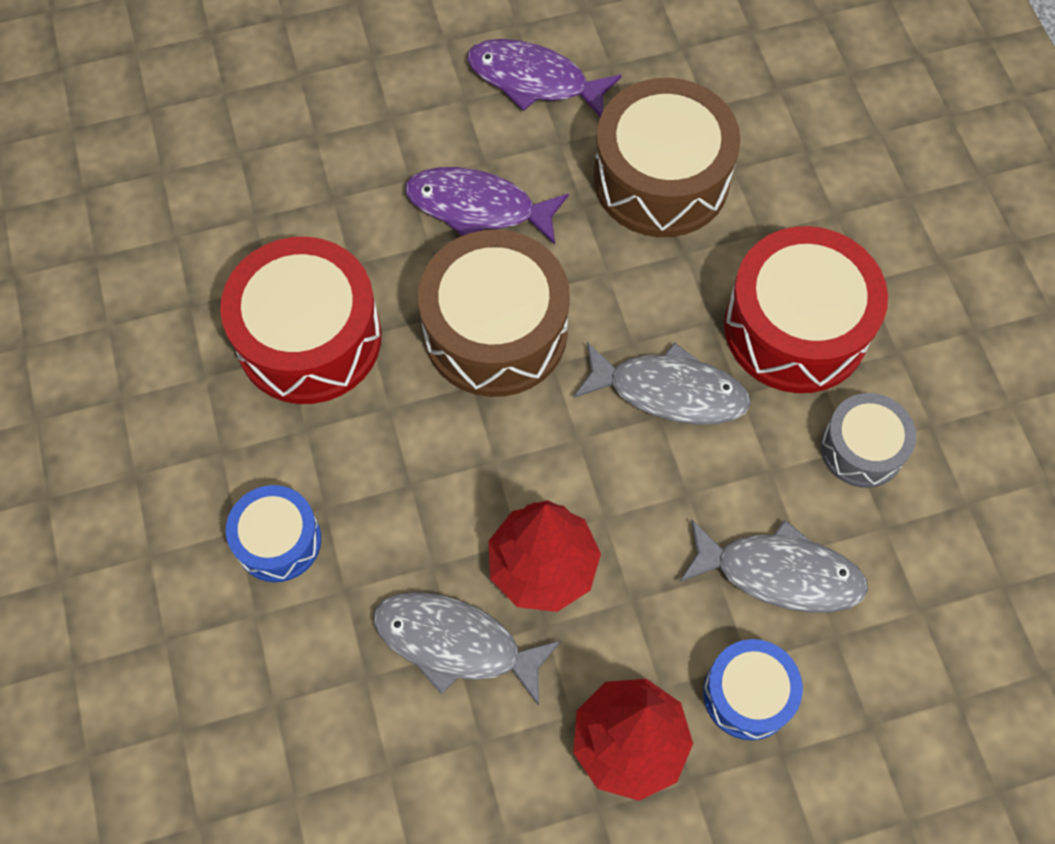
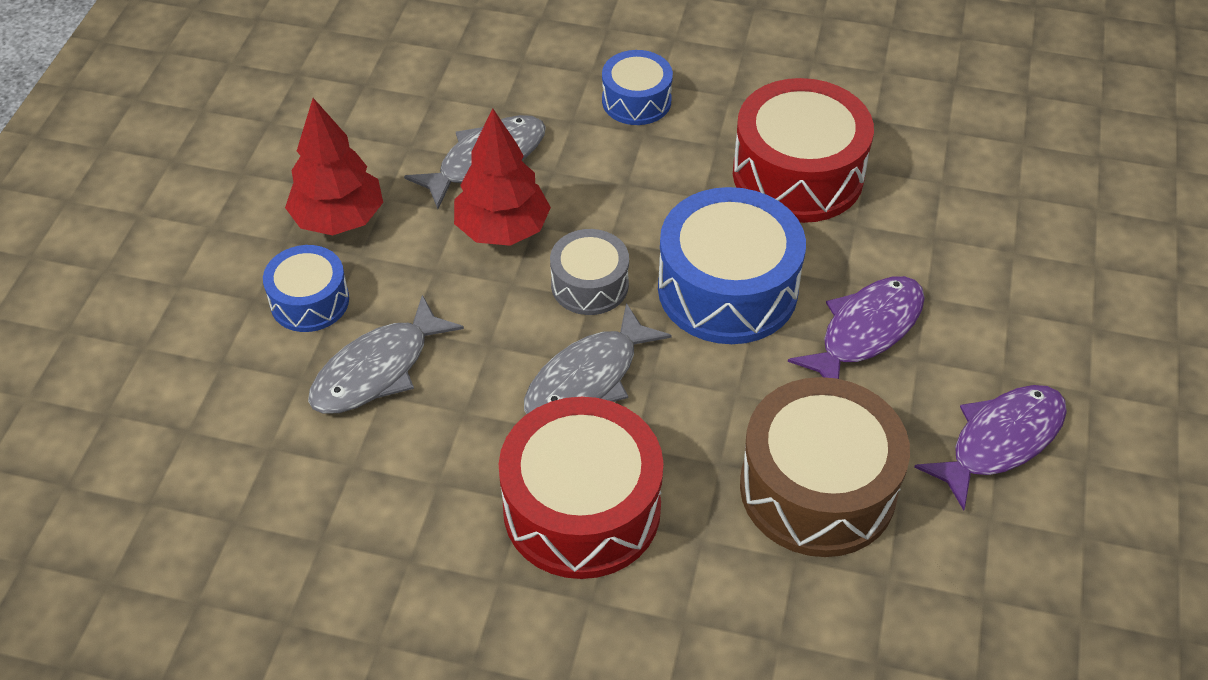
camera: 120 degrees right, 15 degrees down
(495, 331) = (727, 289): brown drum -> blue drum
(862, 448) = (431, 490): grey drum -> grey drum (589, 285)

